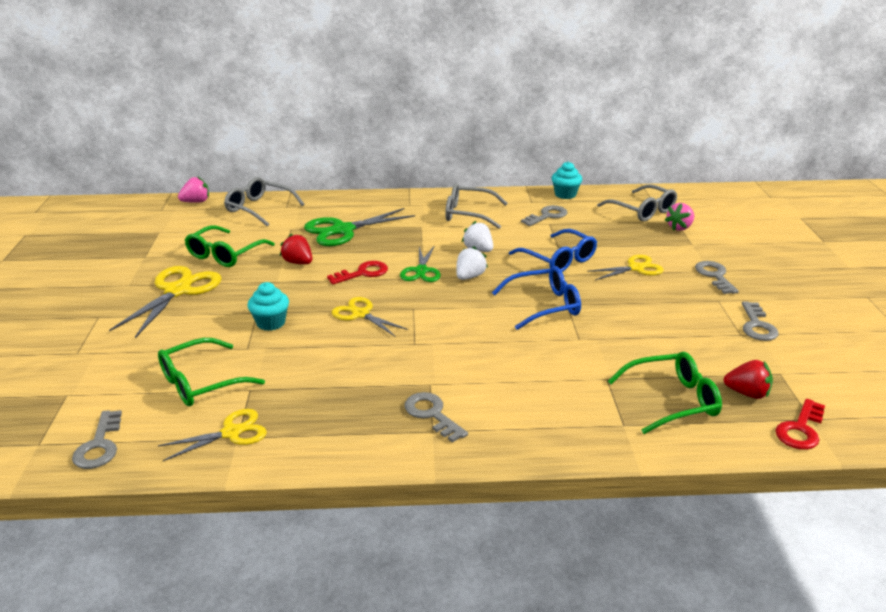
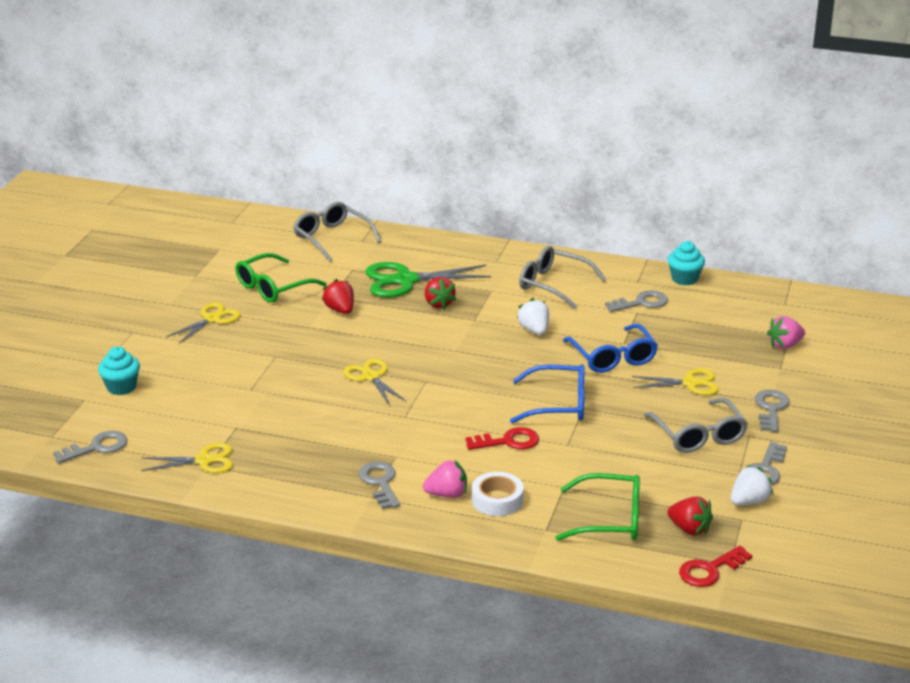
camera: 20 degrees right, 0 degrees up
(99, 445) = (97, 447): grey key -> grey key turned 135 degrees counterclockwise
(177, 291) = (212, 319): yellow scissors -> yellow scissors, size x0.62
(196, 202) = (271, 218): pink strawberry -> pink strawberry (447, 494)
(200, 383) = (196, 413): green glasses -> none
(271, 323) = (283, 369): turquoise cupcake -> turquoise cupcake (121, 387)
(363, 273) = (398, 334): red key -> red key (508, 441)
(383, 243) = (438, 304): none -> red strawberry
(421, 271) = (458, 343): green scissors -> none
(469, 277) = (504, 358): white strawberry -> white strawberry (749, 501)
(556, 406) = (497, 500): none -> white tape
(643, 211) = (760, 316): grey glasses -> grey glasses (699, 436)

